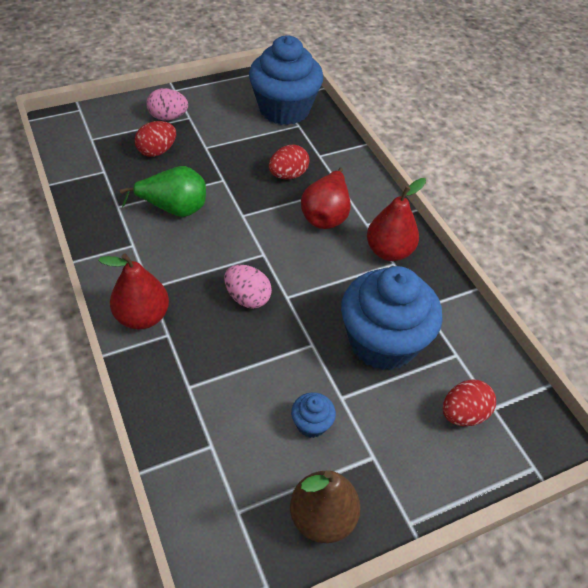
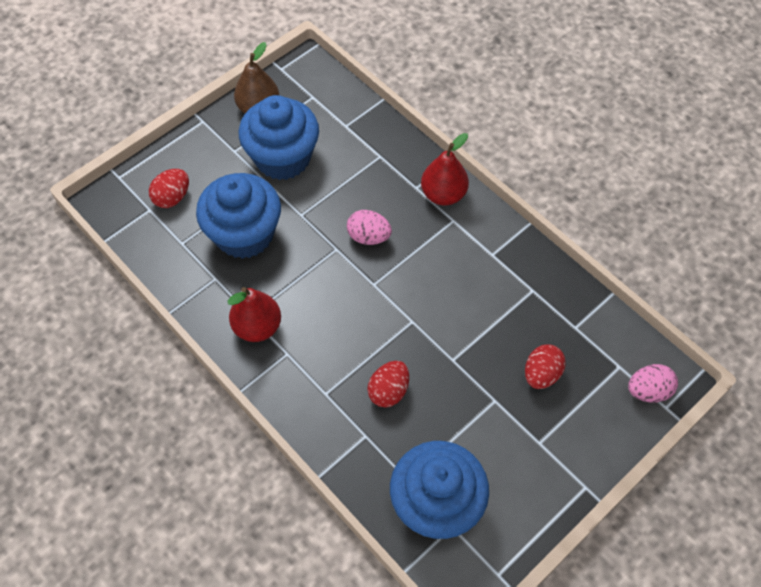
camera: 165 degrees right, 10 degrees up
(168, 117) = (562, 432): pink egg -> pink egg (648, 391)
(173, 209) = (480, 305): green pear -> none
(311, 424) = (283, 158): blue cupcake -> blue cupcake, size x2.42
(326, 215) = (331, 350): red pear -> none

